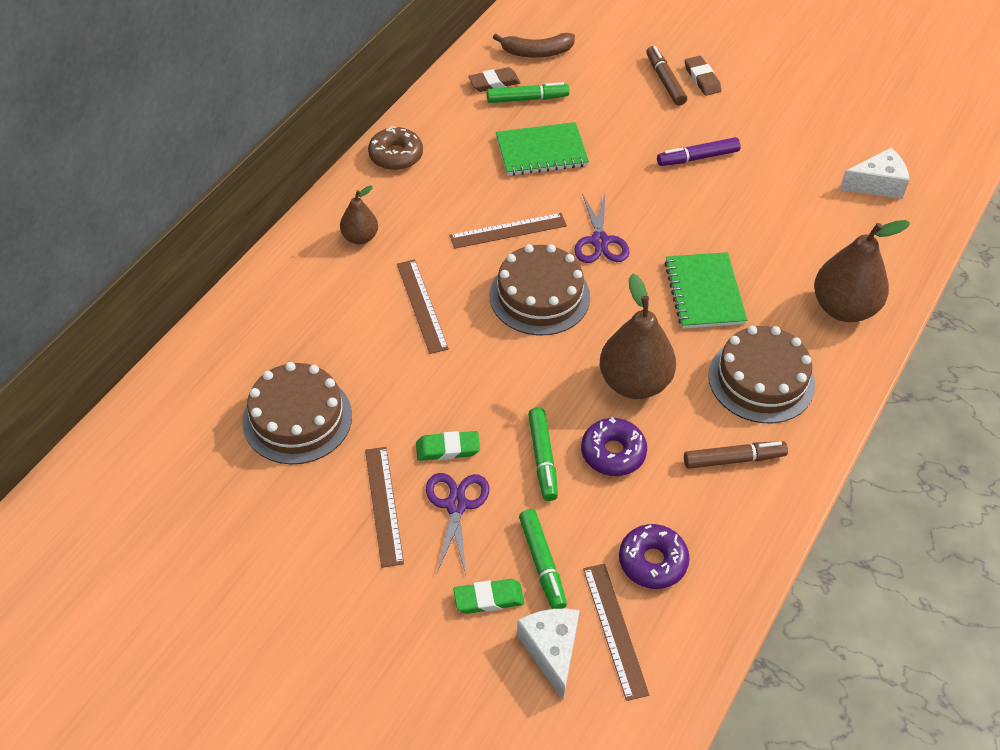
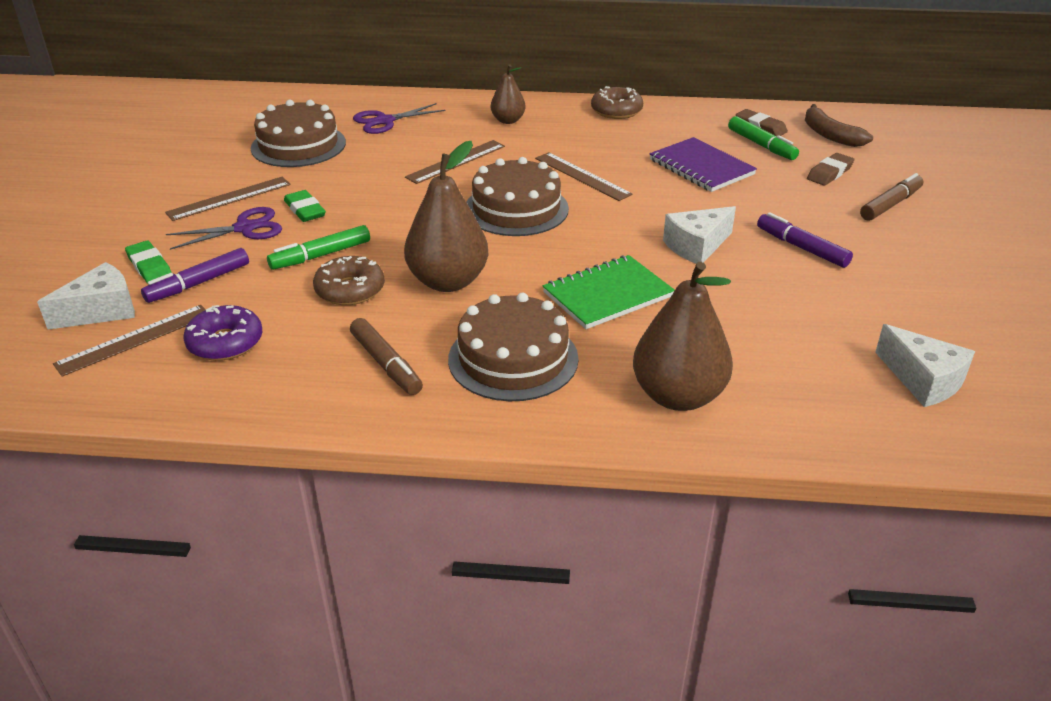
camera: 65 degrees right, 15 degrees down
(541, 152) = (701, 167): green notebook -> purple notebook
(542, 563) = (198, 283): green marker -> purple marker
(600, 241) = (617, 222): purple scissors -> purple scissors (385, 121)
(613, 453) = (350, 290): purple donut -> brown donut
(664, 212) = (696, 246): none -> white cheese
(702, 78) = (927, 224): brown eraser -> brown eraser (829, 173)

